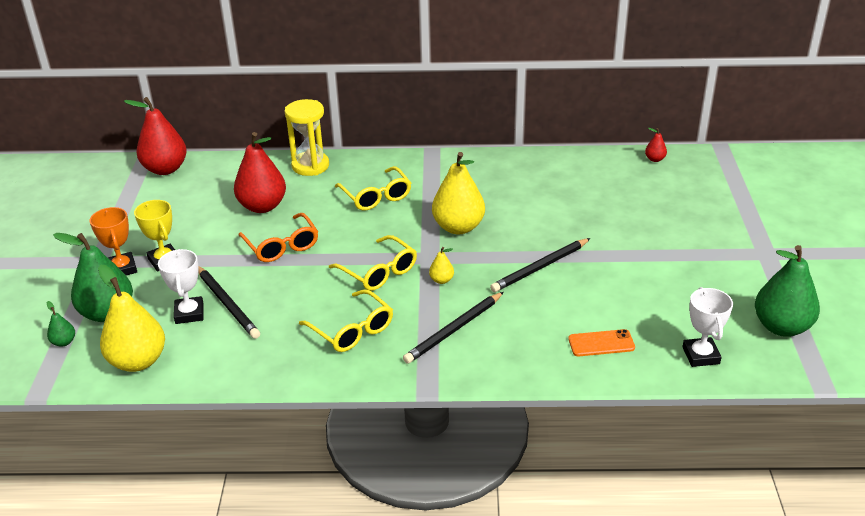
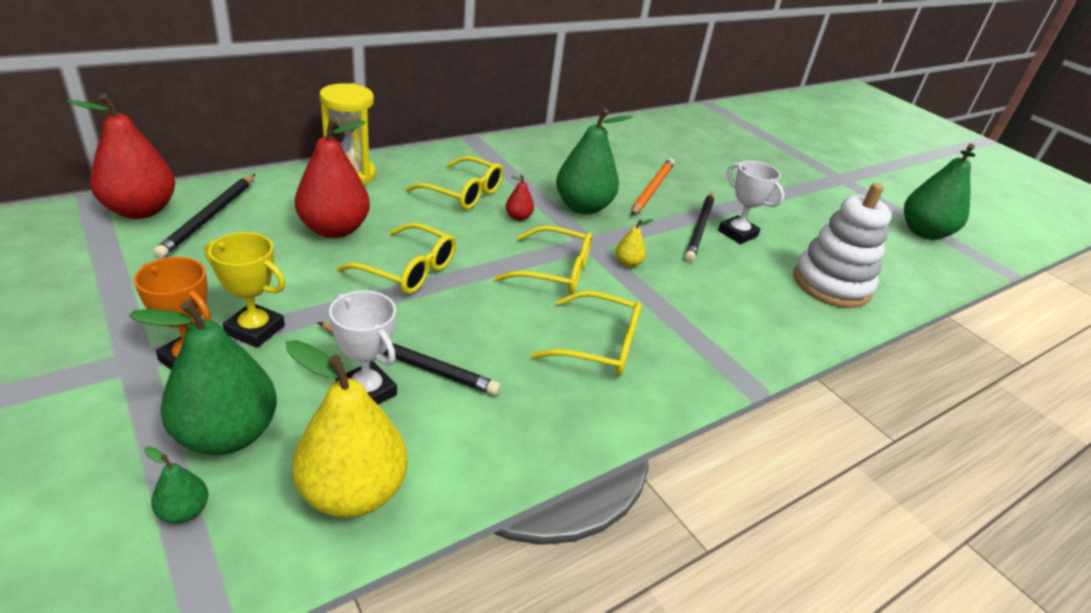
camera: 40 degrees left, 0 degrees up
(281, 246) = (408, 270): orange glasses -> yellow glasses
(454, 330) = (699, 311): black pencil -> black pencil (209, 217)
(458, 227) = (583, 207): yellow pear -> green pear
(540, 224) = (652, 189): none -> orange pencil
(601, 343) = (831, 284): orange phone -> white stacking toy
(654, 159) = (676, 120): red pear -> red pear (518, 217)
(700, 355) = (908, 272): white trophy -> white trophy (737, 233)

